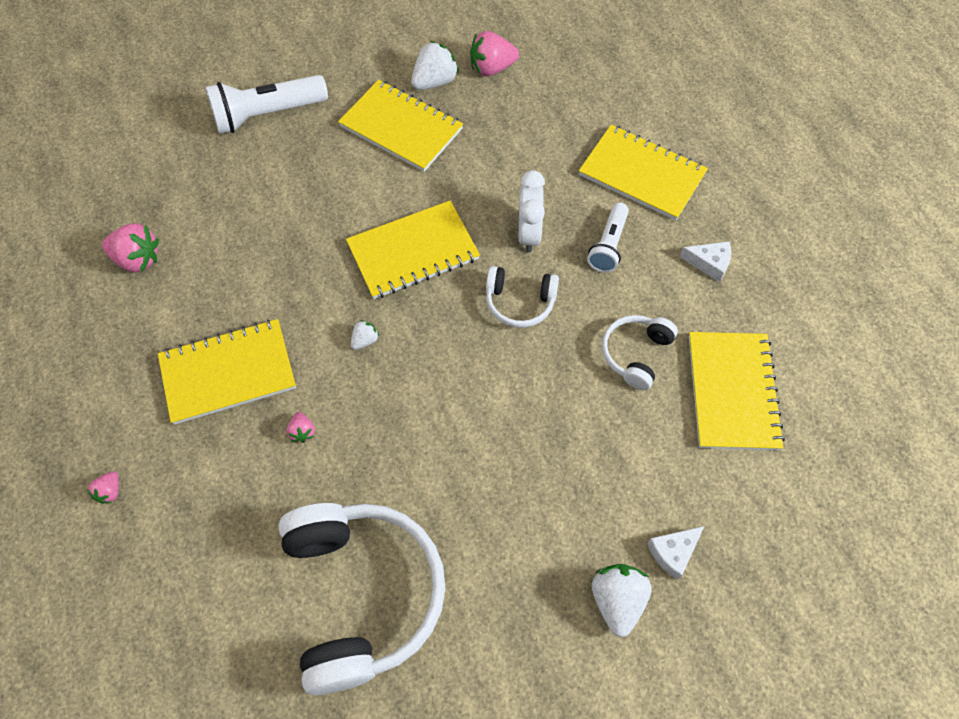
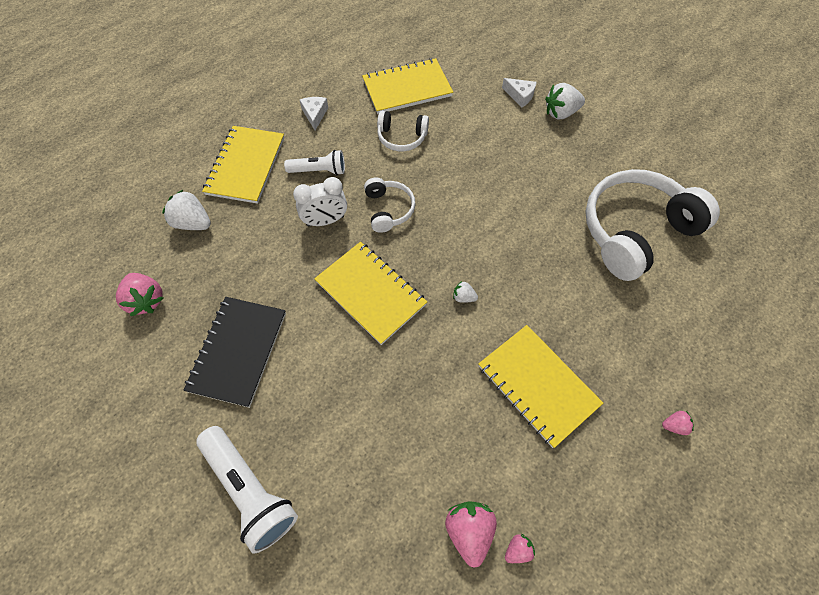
camera: 110 degrees left, 0 degrees up
(302, 432) = (554, 309): pink strawberry -> pink strawberry (517, 550)
(401, 128) = (238, 351): yellow notebook -> black notebook
(434, 82) = (172, 343): white strawberry -> white strawberry (193, 223)

